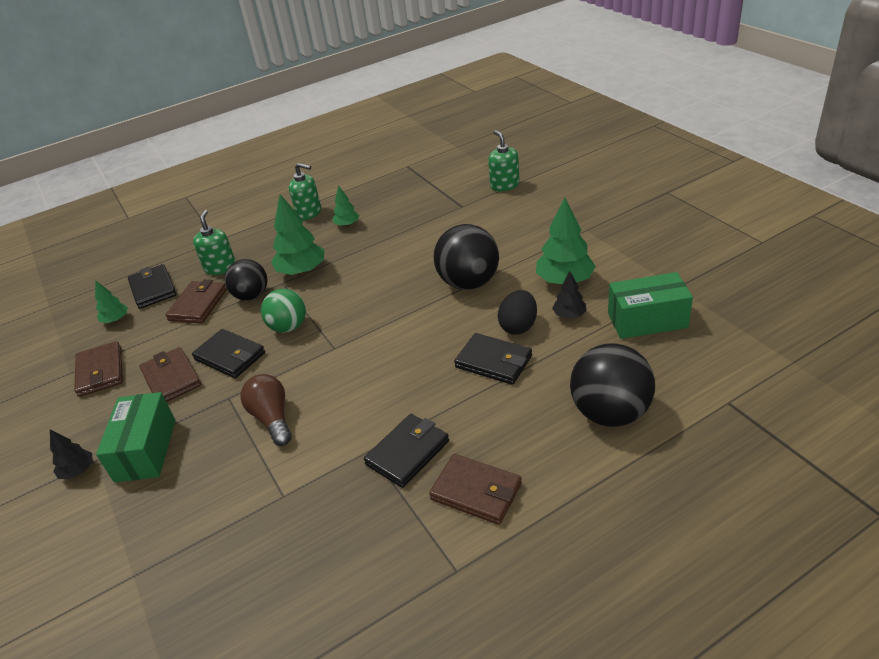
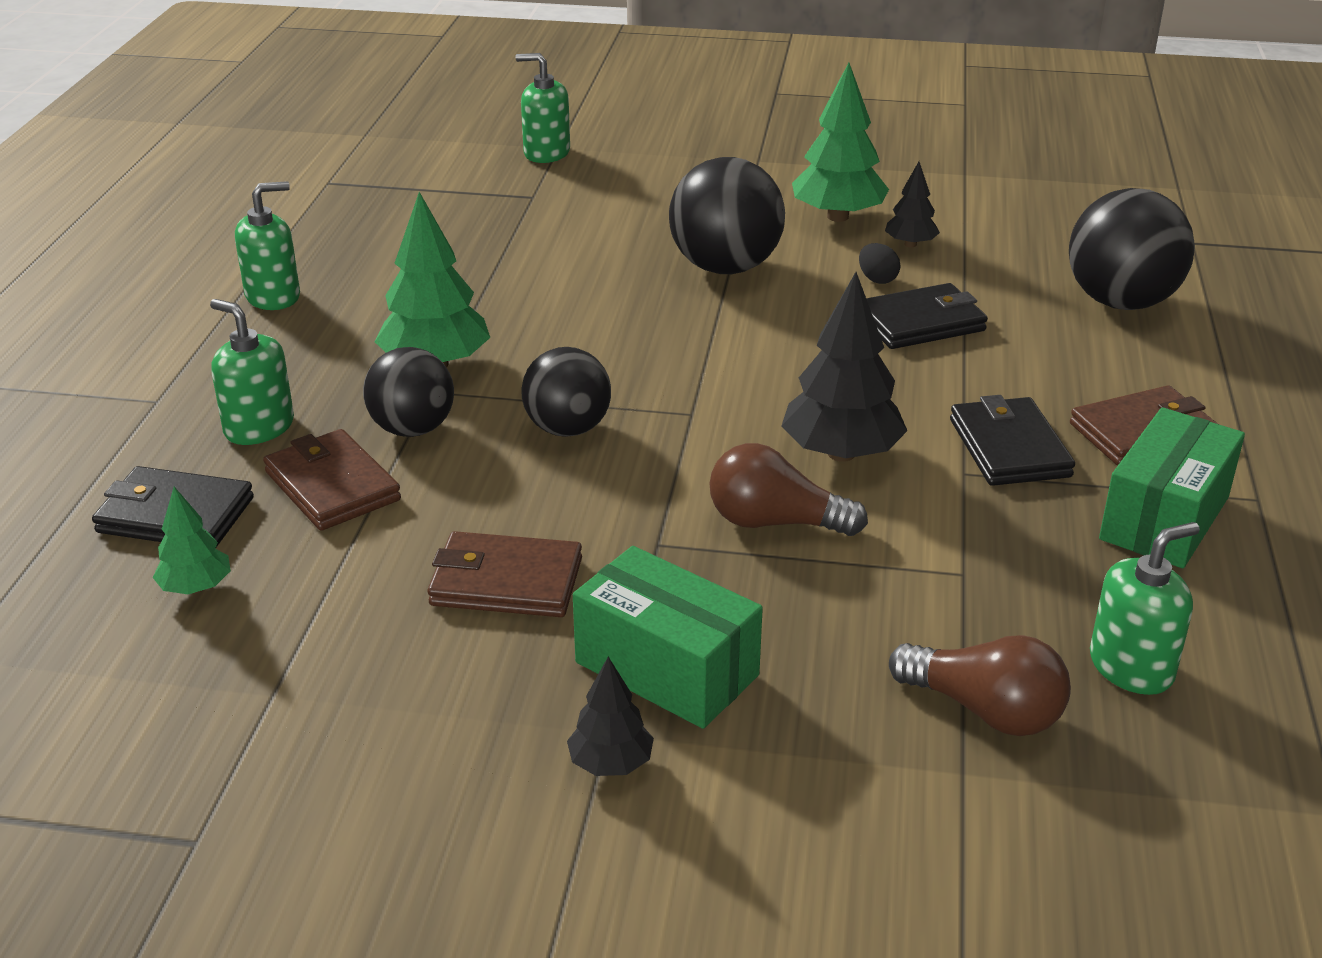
camera: 55 degrees left, 5 degrees down
(100, 372) = (340, 654): brown wallet -> none
(182, 559) = (984, 710): none -> brown light bulb
(230, 356) = (548, 506): black wallet -> none
(252, 594) = (1131, 667): none -> green soap dispenser
(288, 327) = (567, 429): green ball -> black ball
(346, 405) = (841, 453): none -> black tree
(347, 225) = (385, 283): green tree -> none
(518, 326) = (877, 279): black egg -> black egg, size x0.59
(647, 320) = (995, 213): green box -> green box (1164, 518)

